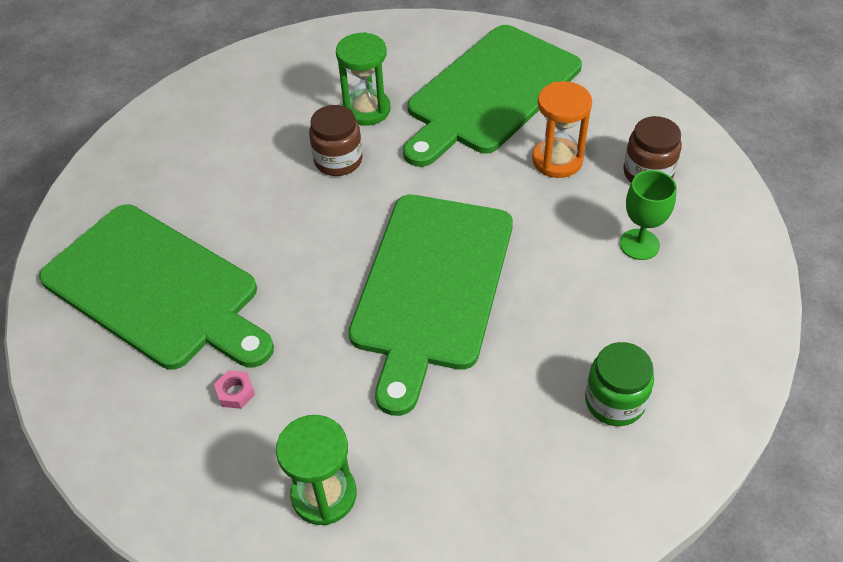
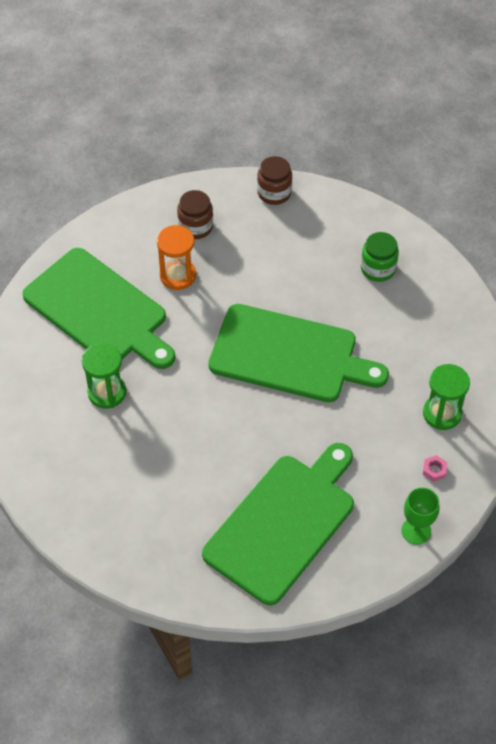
camera: 90 degrees left, 5 degrees up
(235, 392) = (371, 465): pink nut -> pink nut (434, 470)
(338, 160) = (163, 411): brown jar -> brown jar (274, 193)
(639, 244) = (259, 240): green goblet -> green goblet (416, 531)

